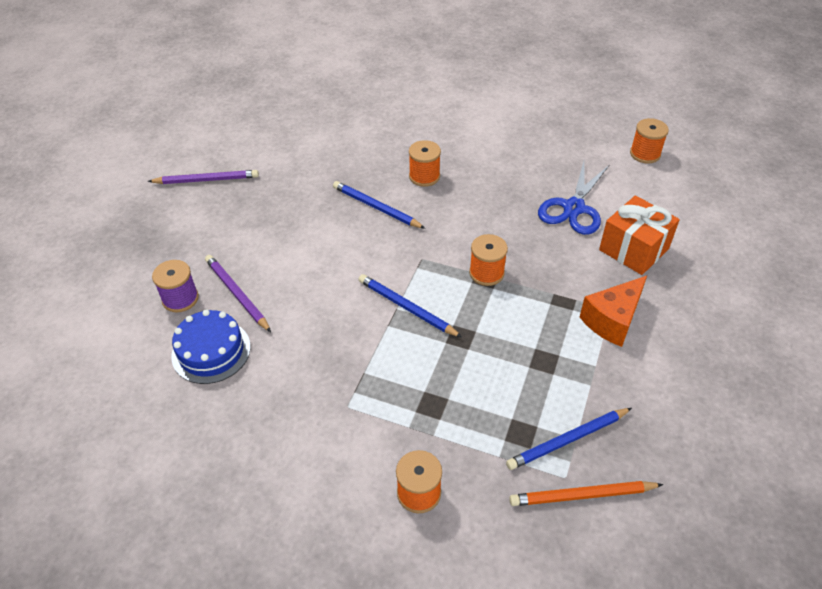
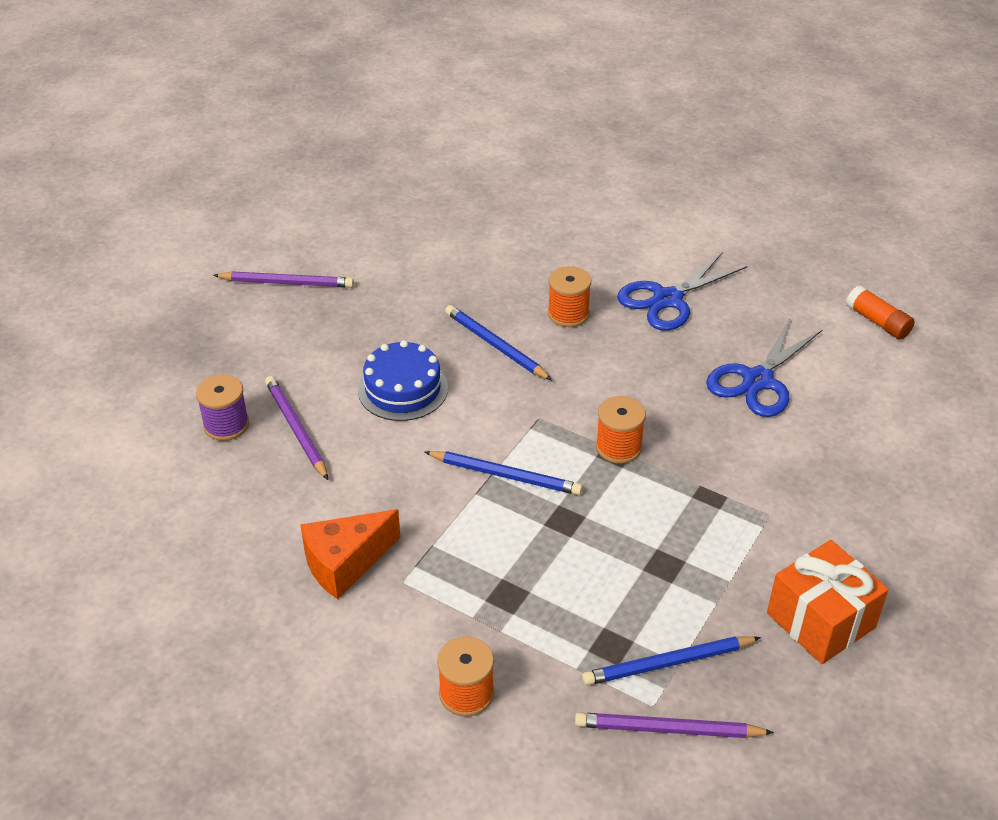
camera: 10 degrees right, 5 degrees down
(211, 351) = (251, 492): blue cake -> blue cake (403, 389)
(407, 307) = (505, 475): blue pencil -> blue pencil turned 150 degrees clockwise
(493, 156) = (667, 299): none -> blue scissors
(582, 495) = (668, 729): orange pencil -> purple pencil
(612, 320) = (768, 529): orange cheese -> orange cheese (345, 563)
(633, 249) = (824, 444): orange gift -> orange gift (820, 620)
(645, 154) = (877, 322): orange spool -> orange glue stick

